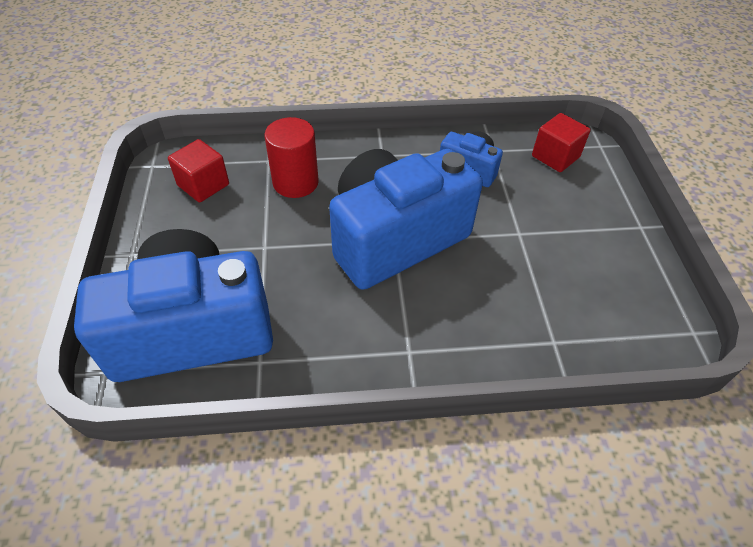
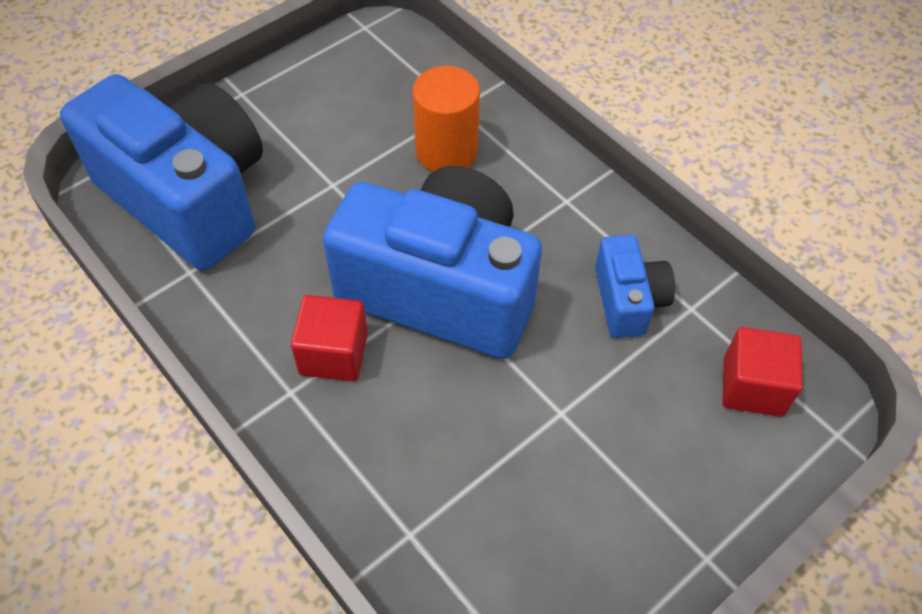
camera: 55 degrees right, 5 degrees up
(203, 185) = (373, 82): red cube -> red cube (333, 354)
(295, 182) = (446, 151): red cylinder -> orange cylinder

